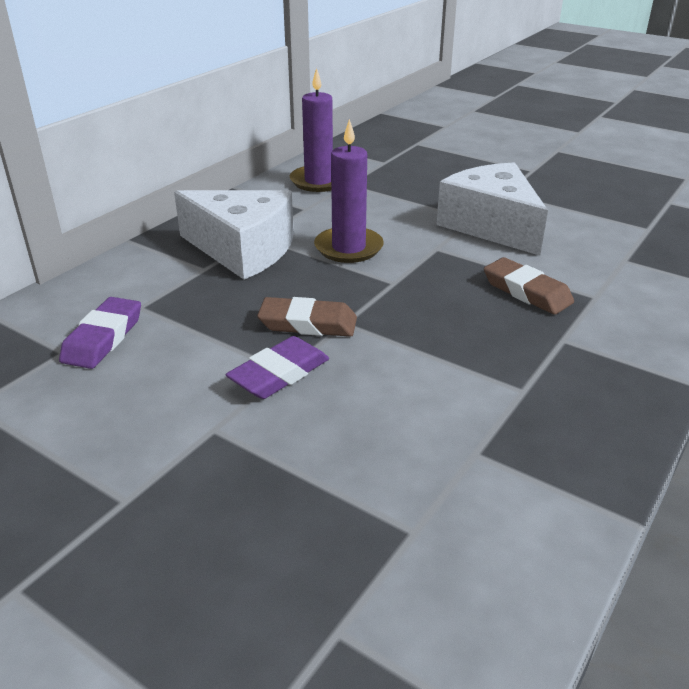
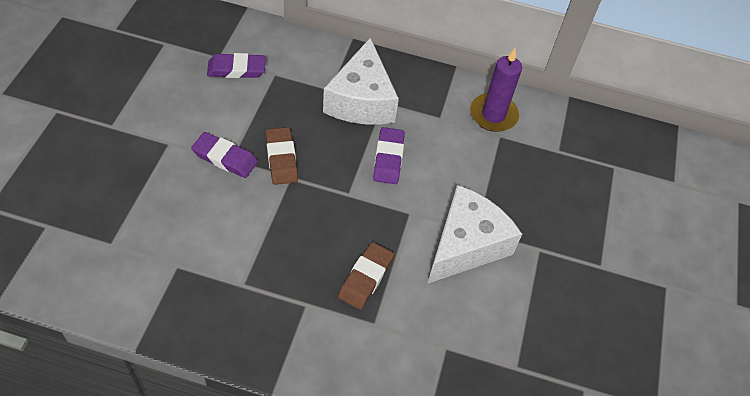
camera: 65 degrees right, 20 degrees up
(348, 248) = (388, 158): purple candle -> purple eraser

